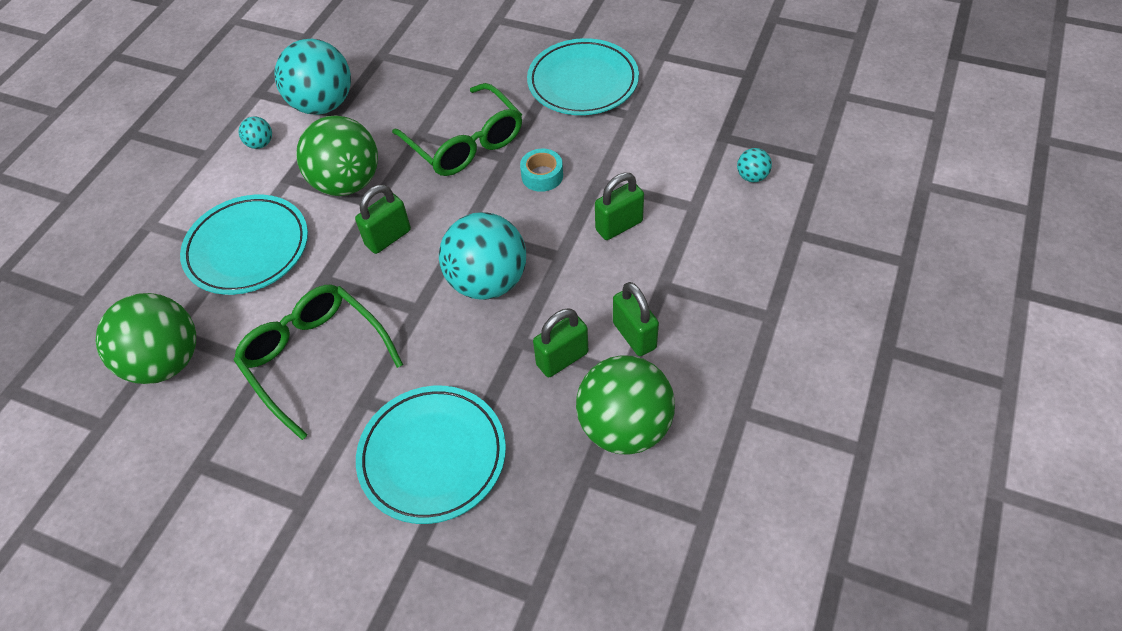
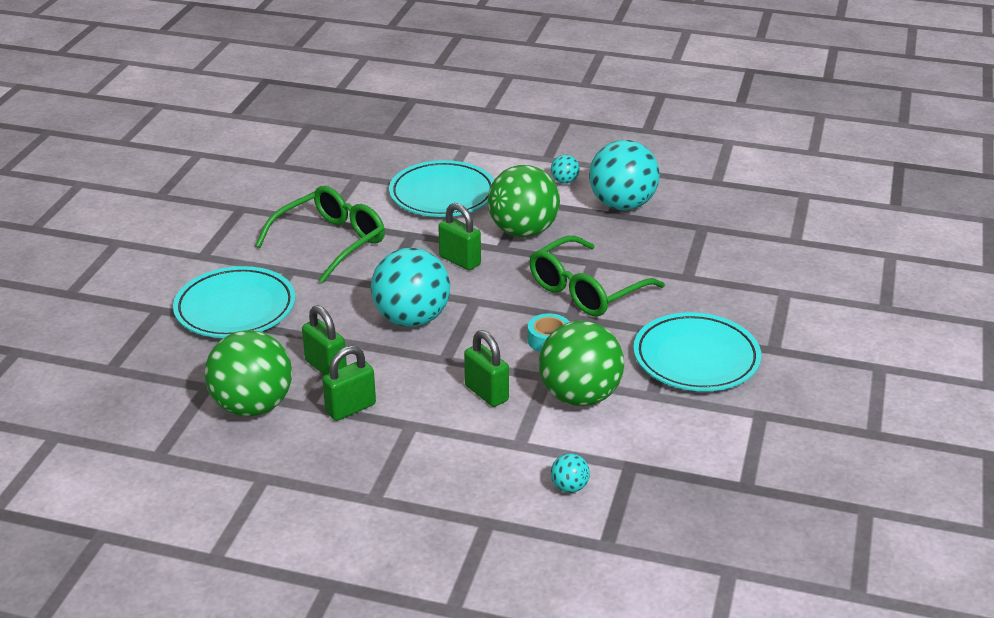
camera: 80 degrees right, 20 degrees down
(166, 362) = (330, 179): green ball -> green ball (579, 396)

